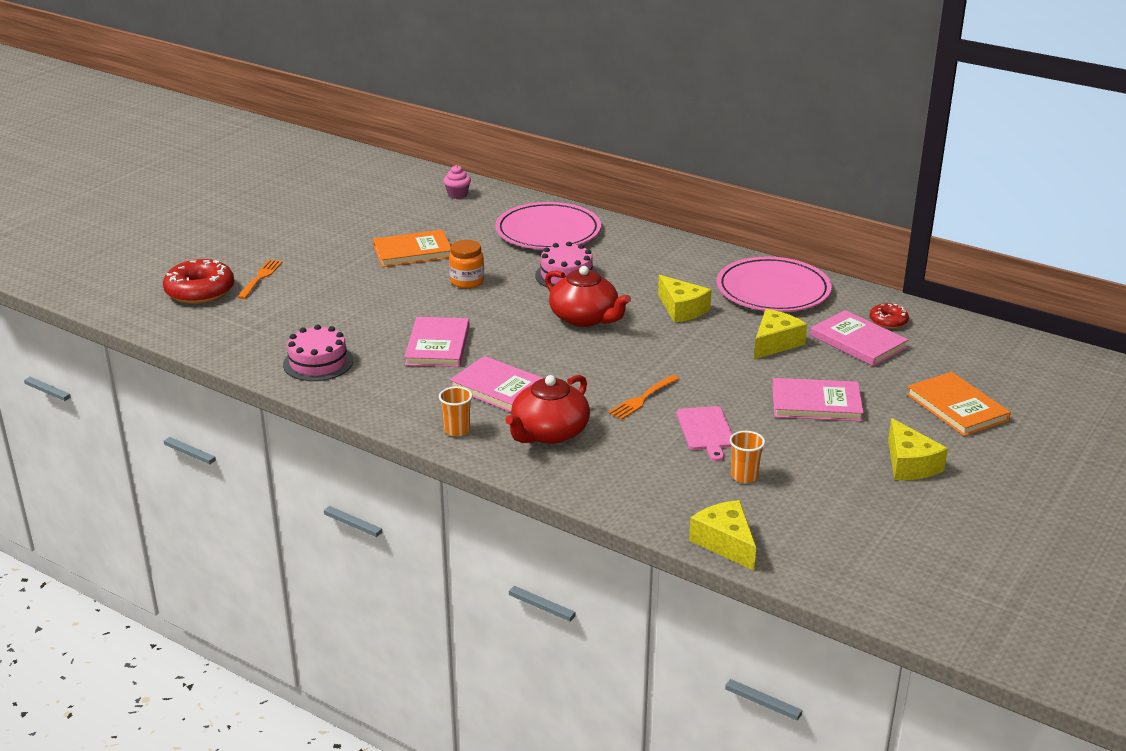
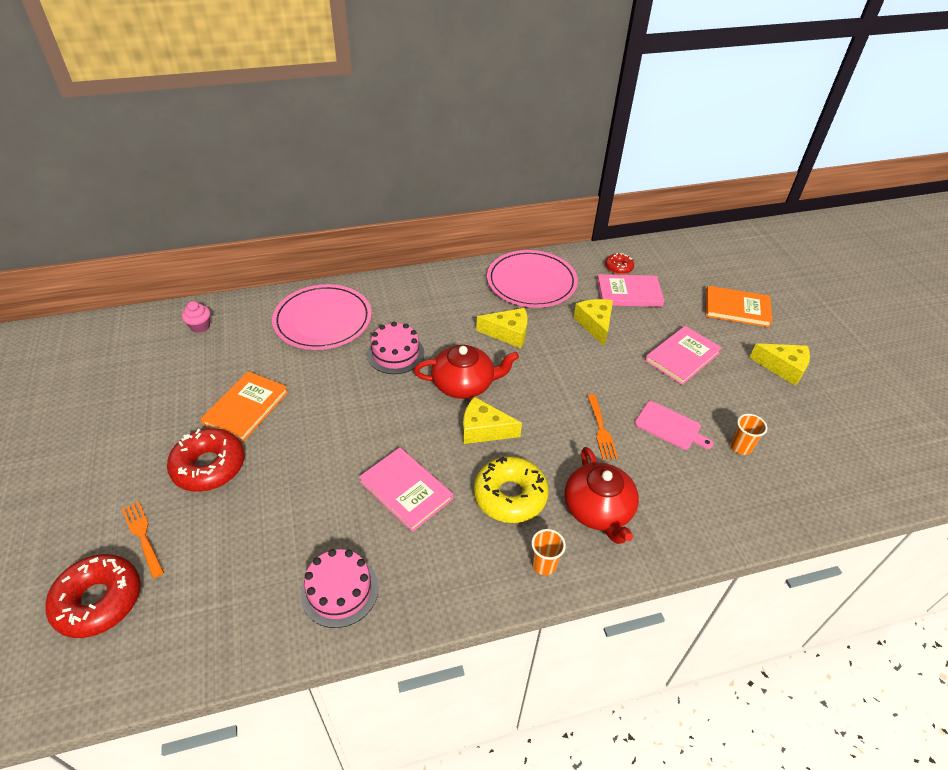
camera: 50 degrees left, 15 degrees up
(344, 267) = (209, 466): none -> red donut
(467, 281) = (334, 409): orange jar -> none
(500, 388) = (510, 496): pink book -> yellow donut
(725, 543) = (814, 511): yellow cheese -> yellow cheese (483, 429)

